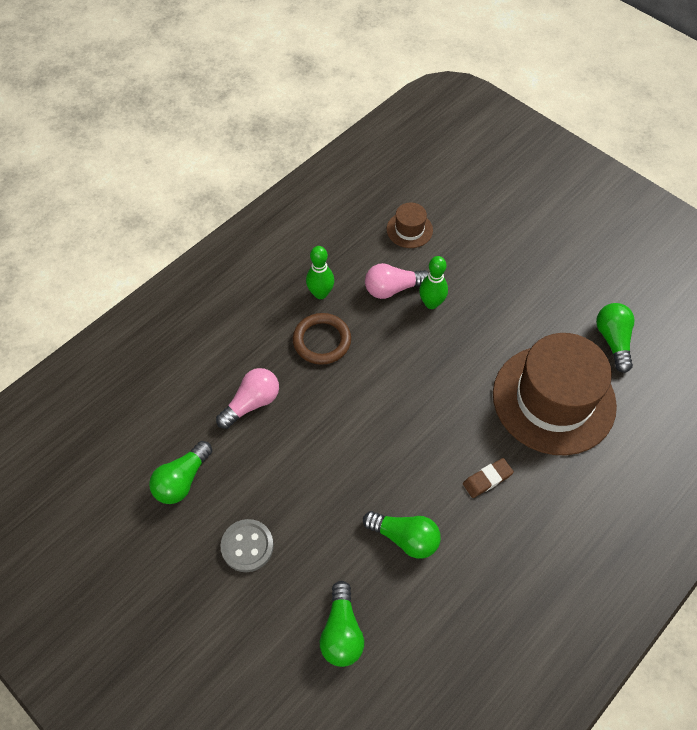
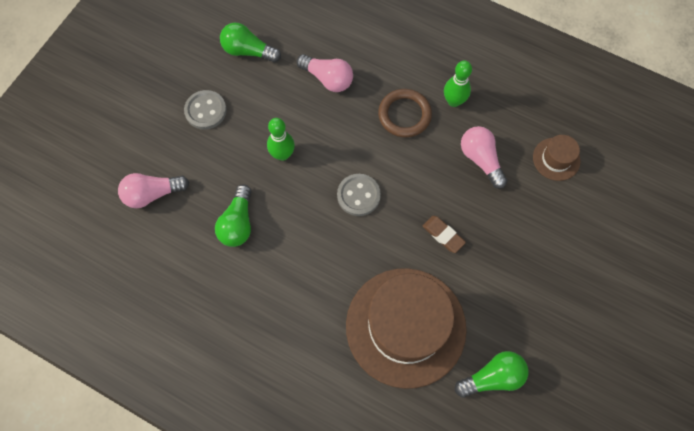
camera: 75 degrees right, 10 degrees up
(341, 632) = (152, 194): green light bulb -> pink light bulb
(403, 407) = (358, 195): none -> grey button
(431, 303) = (476, 196): green bowling pin -> green bowling pin (282, 154)
(487, 479) = (307, 280): brown eraser -> brown eraser (443, 235)

